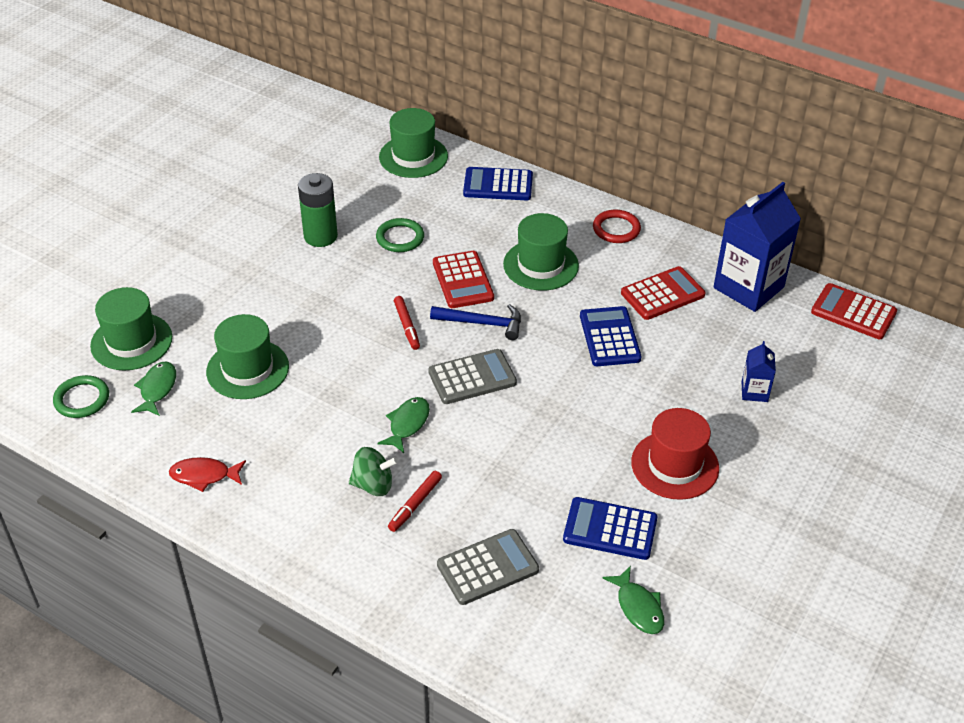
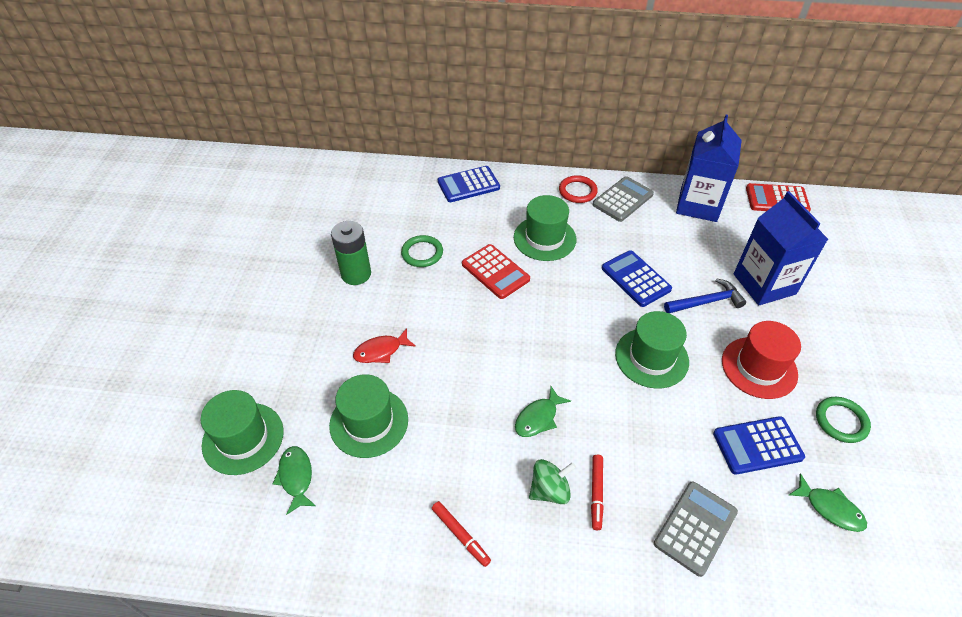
camera: 25 degrees left, 5 degrees up
(82, 399) = (227, 520): green ring -> green ring (841, 421)
(204, 476) = (394, 551): red fish -> red fish (381, 351)
(407, 326) = (478, 328): red marker -> red marker (460, 535)
(407, 424) = (538, 418): green fish -> green fish turned 135 degrees counterclockwise
(413, 156) = (388, 182): green hat -> green hat (651, 358)
(472, 377) = (560, 353): grey calculator -> grey calculator (623, 199)
(482, 323) = (535, 303): blue hammer -> blue hammer (706, 302)
(662, 294) = (646, 230): red calculator -> none
(754, 391) = (764, 284): blue carton -> blue carton, size x2.16

